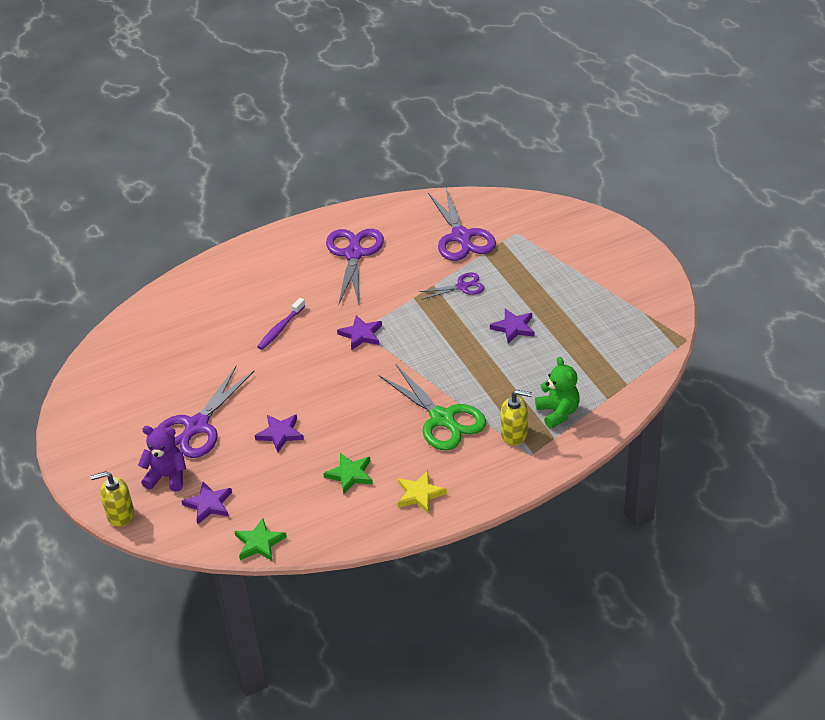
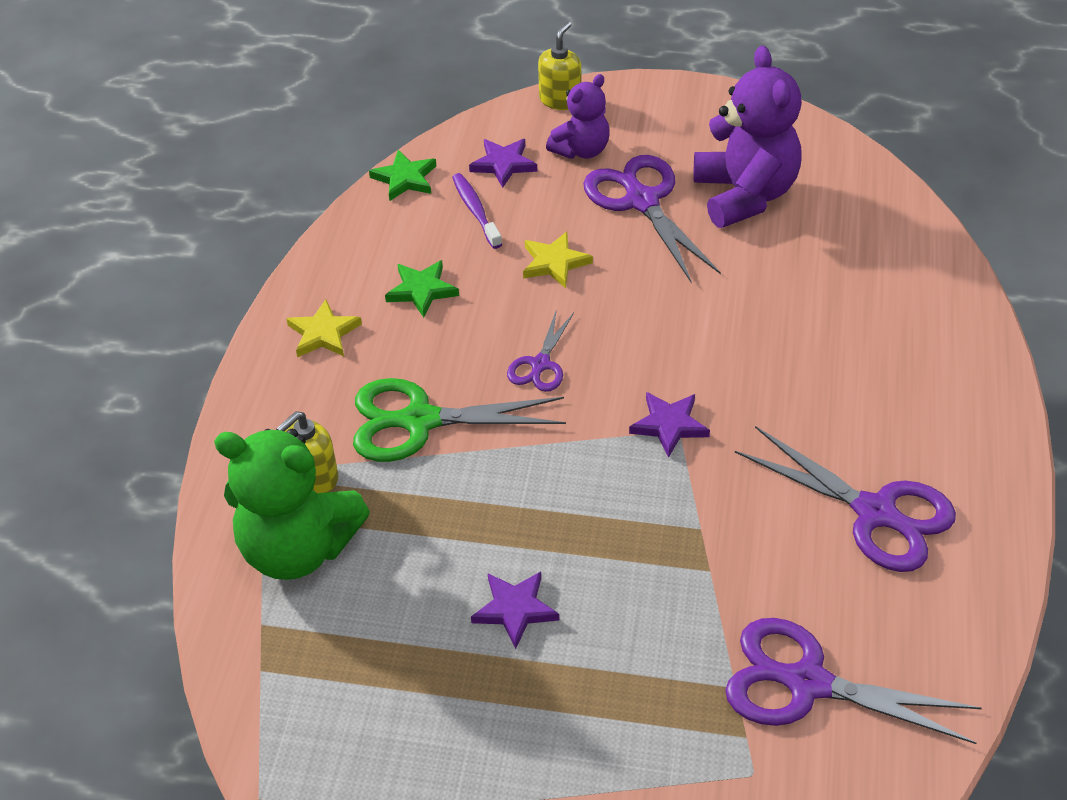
camera: 125 degrees right, 5 degrees up
(158, 388) = (745, 195): none -> purple teddy bear
(280, 329) = (761, 349): purple toothbrush -> purple toothbrush (475, 210)
(280, 434) = (554, 263): purple star -> yellow star
(462, 286) = (671, 605): purple scissors -> purple scissors (540, 365)
(558, 412) = (298, 548): green teddy bear -> green teddy bear, size x1.71

